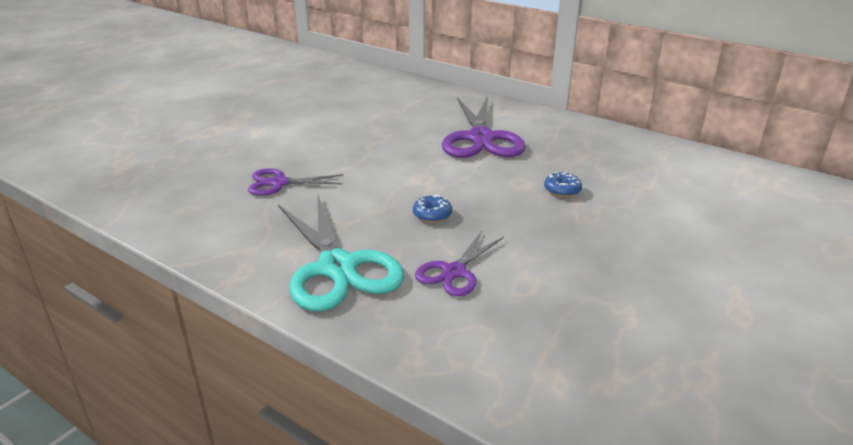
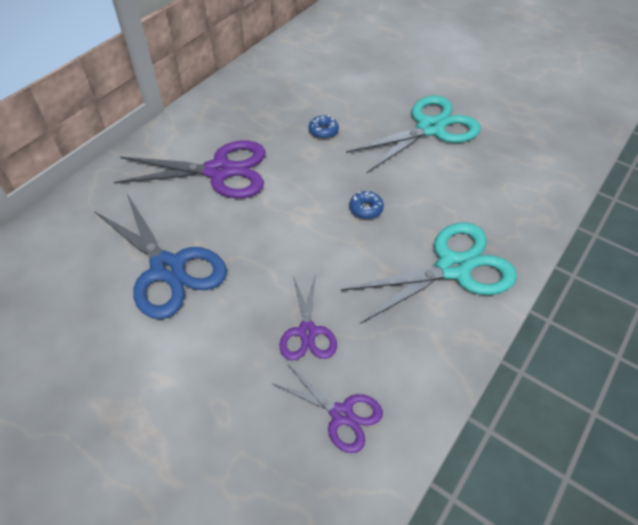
camera: 90 degrees left, 20 degrees up
(360, 126) = (167, 268): none -> blue scissors
(454, 272) = (446, 198): purple scissors -> purple scissors (341, 414)
(597, 268) = (430, 128): none -> turquoise scissors

